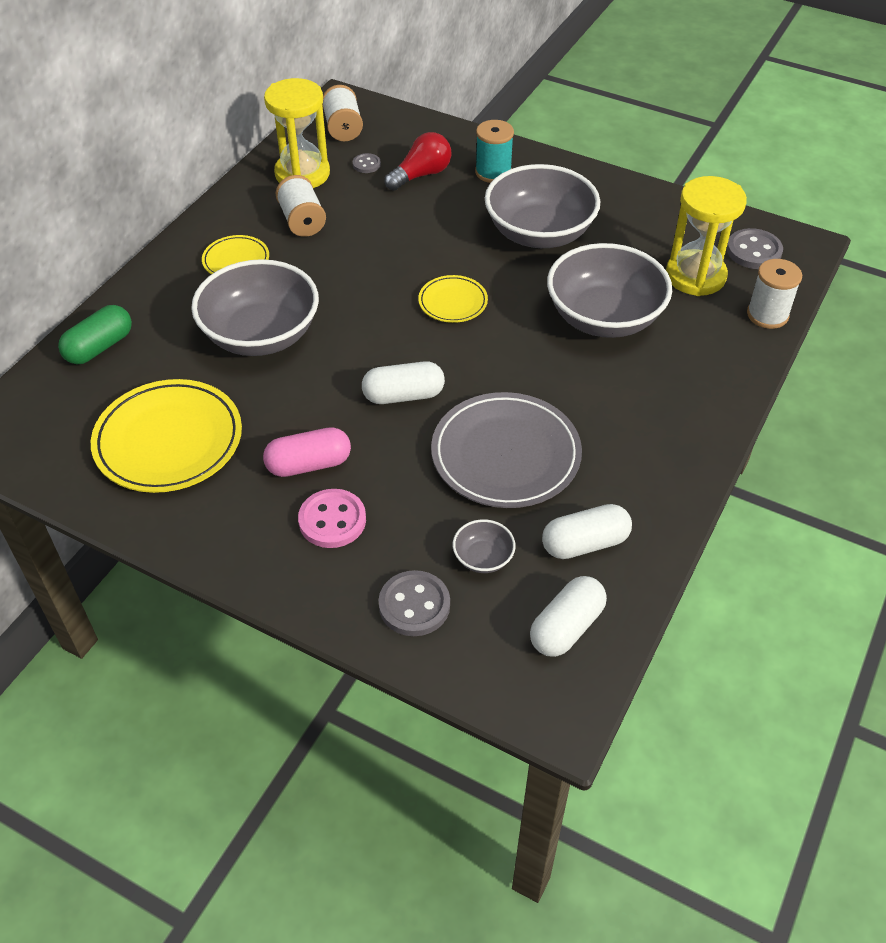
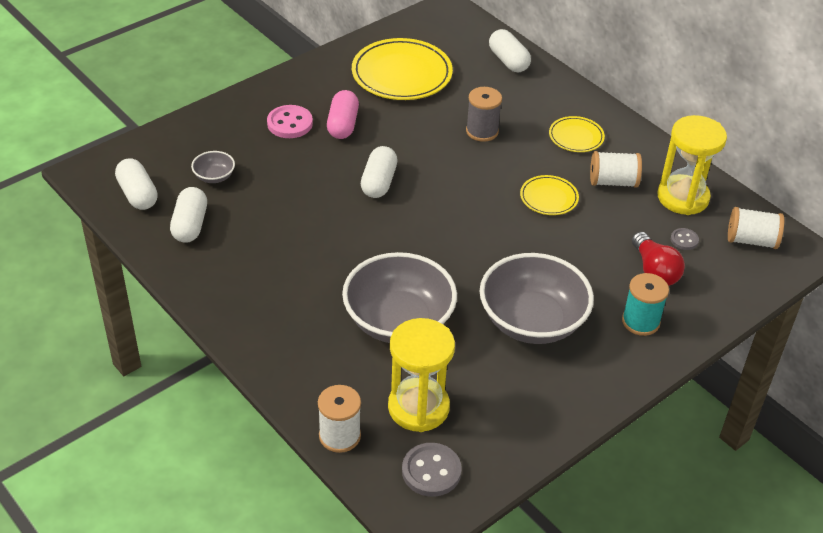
camera: 110 degrees right, 5 degrees down
(99, 347) = (508, 61): green capsule -> white capsule
(261, 335) = (482, 131): grey bowl -> grey spool
(414, 605) = (202, 139): grey button -> none
(453, 302) = (466, 237): yellow plate -> yellow plate (549, 198)
(505, 455) = (290, 214): grey plate -> none

